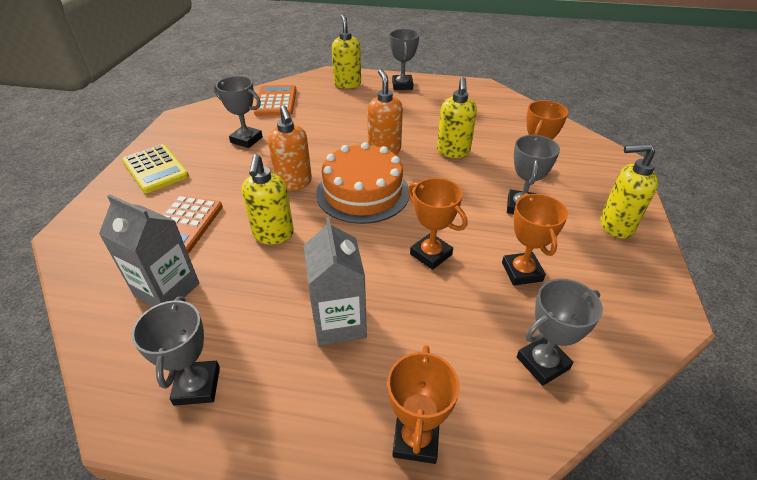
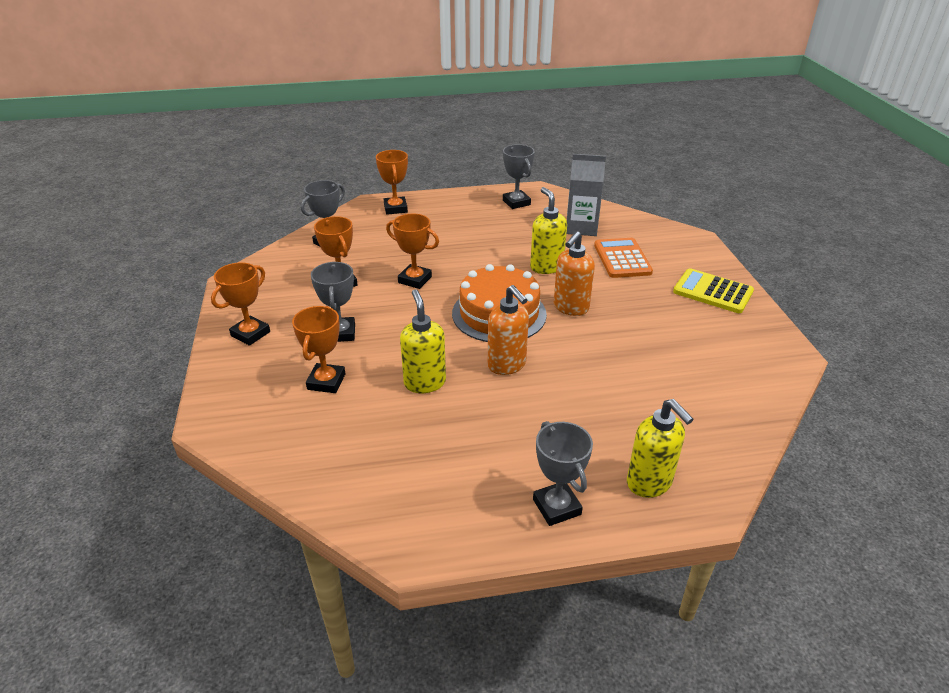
camera: 160 degrees right, 5 degrees down
(246, 140) = (672, 342): grey trophy -> none
(276, 101) = (712, 411): orange calculator -> none
(294, 183) = (570, 308): orange soap dispenser -> orange soap dispenser turned 105 degrees counterclockwise
(339, 322) = (460, 235): grey carton -> none
(615, 226) = (250, 334): yellow soap dispenser -> orange trophy

